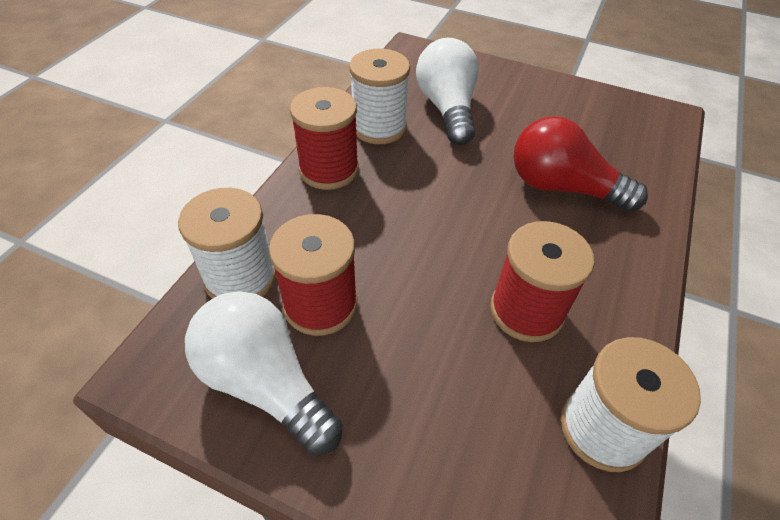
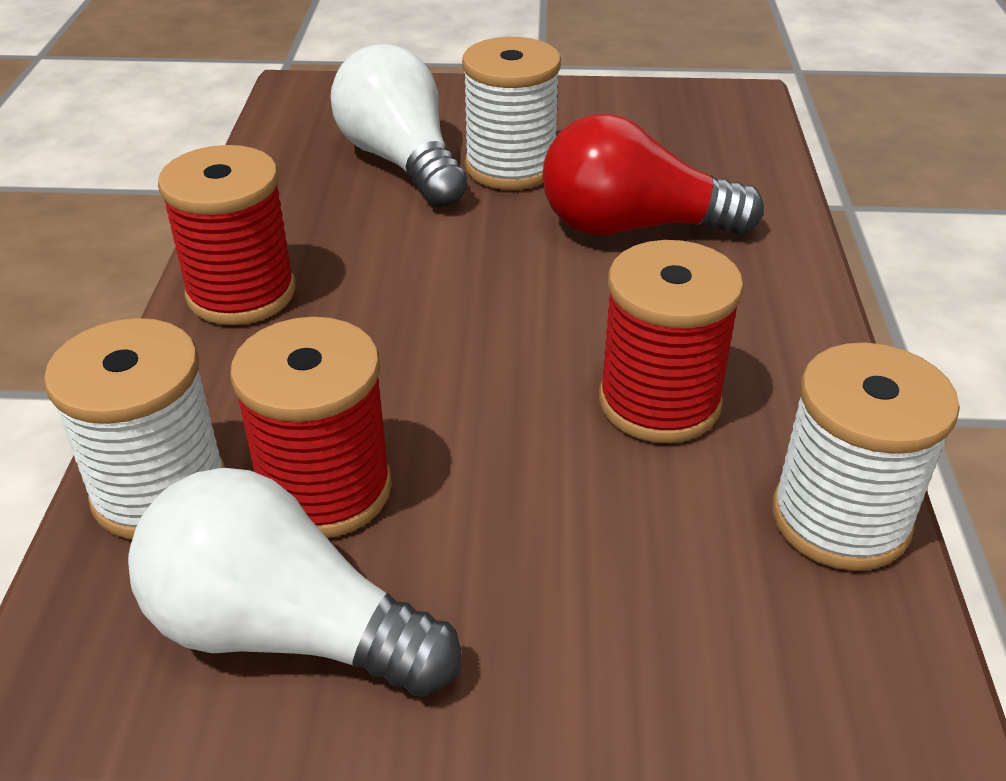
camera: 20 degrees left, 10 degrees down
(379, 127) = (299, 213): white spool -> white spool (511, 167)

